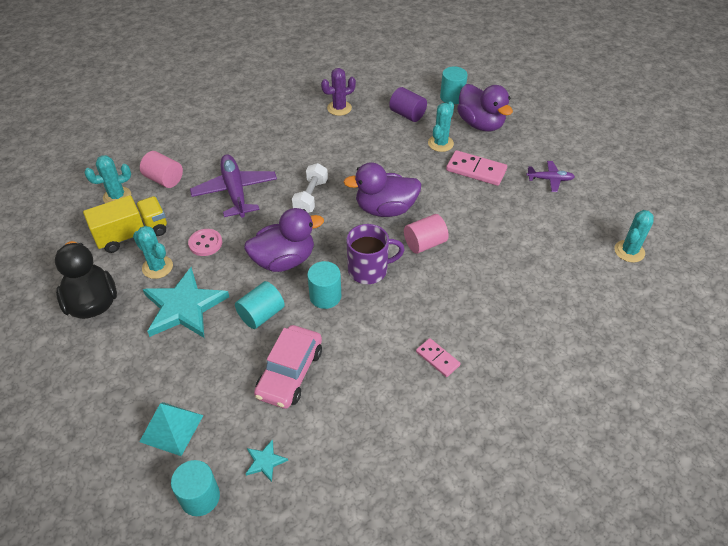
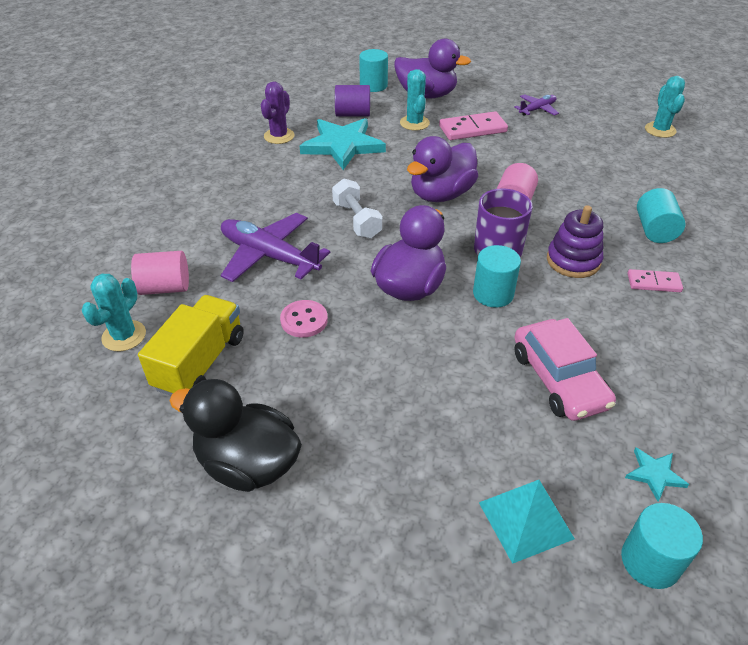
camera: 40 degrees left, 5 degrees down
(157, 267) = (279, 375): turquoise cactus -> none
(184, 307) = (367, 394): turquoise star -> turquoise star (342, 146)
(261, 314) = (457, 347): turquoise cylinder -> turquoise cylinder (654, 230)
(406, 308) = (573, 261): none -> purple stacking toy

